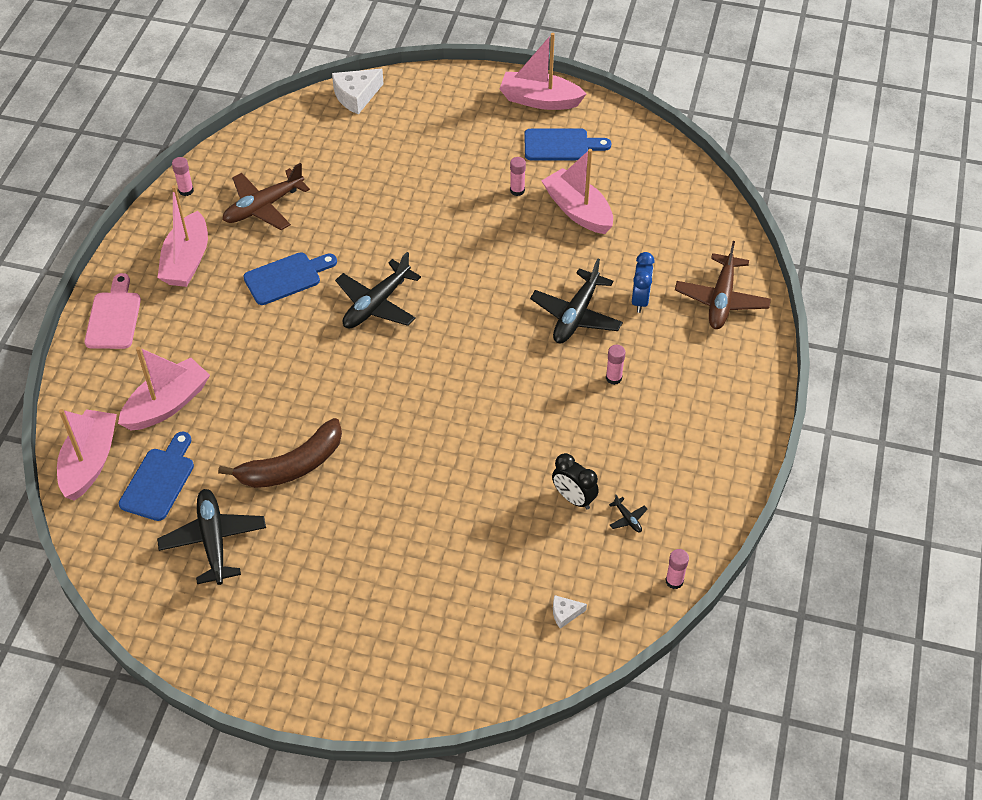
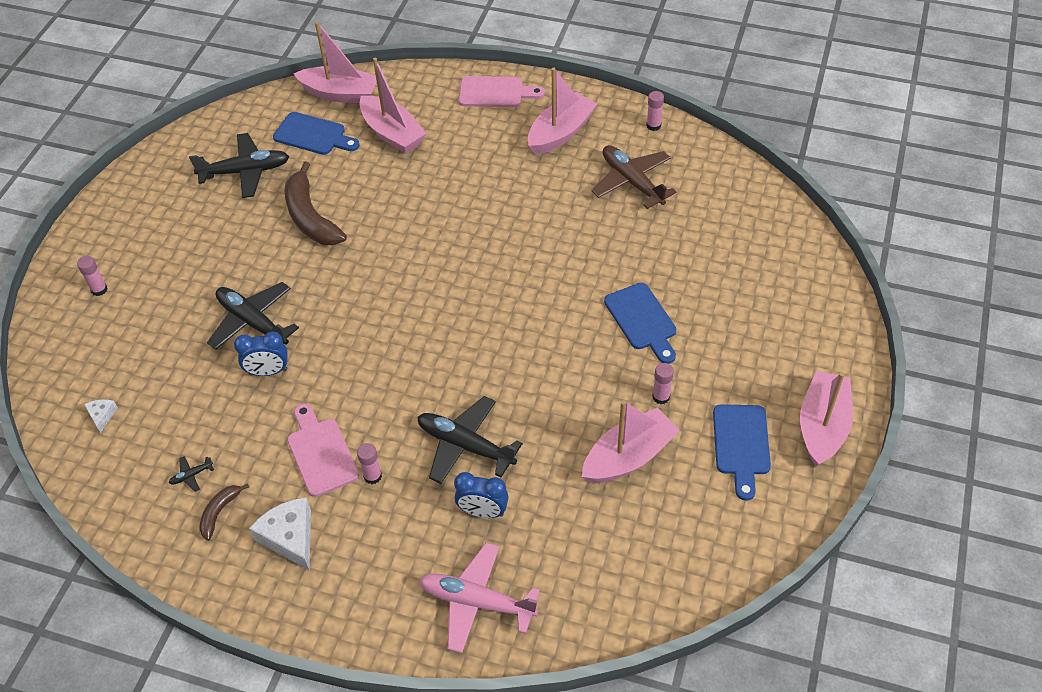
camera: 95 degrees right, 0 degrees up
(187, 261) = (560, 133): pink boat -> pink boat turned 120 degrees clockwise
(286, 277) = (535, 203): blue cutting board -> blue cutting board (642, 320)
(356, 96) = (807, 249): white cheese -> white cheese (290, 537)
(376, 304) = (495, 272): black plane -> black plane (253, 322)
(502, 474) = (268, 371): none -> blue clock
(573, 498) = (226, 430): black clock -> none
(593, 419) = (321, 453): none -> pink cutting board
(664, 488) = (219, 512): none -> brown banana
(674, 581) = (109, 511): pink glue stick -> pink glue stick (99, 289)
(721, 300) = (476, 601): brown plane -> pink plane

